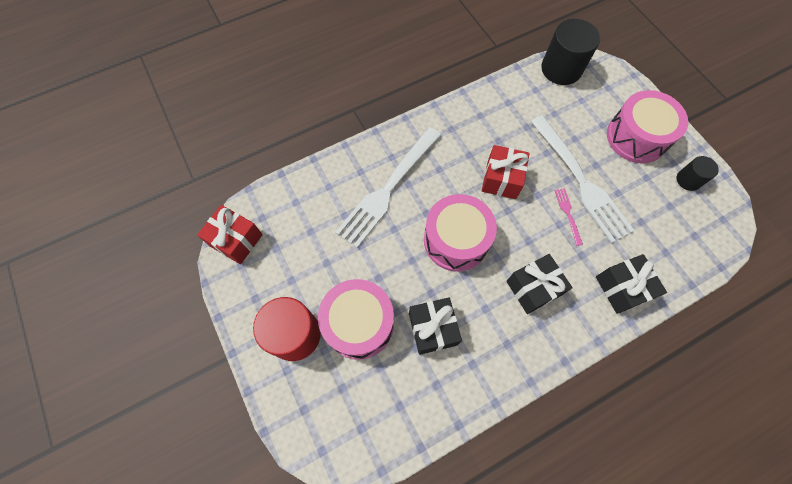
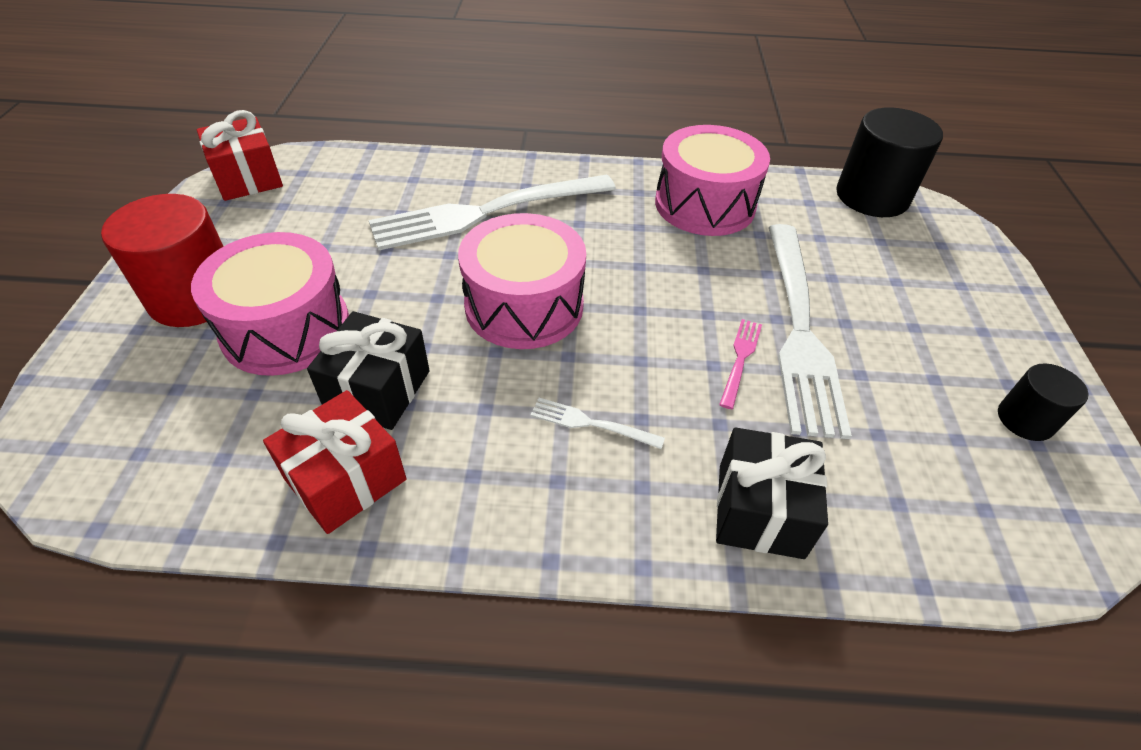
camera: 30 degrees right, 20 degrees down
(501, 179) = (663, 271): red gift -> red gift (345, 479)
(533, 288) = (590, 423): black gift -> white fork
(636, 137) = (952, 320): pink drum -> pink drum (704, 204)

